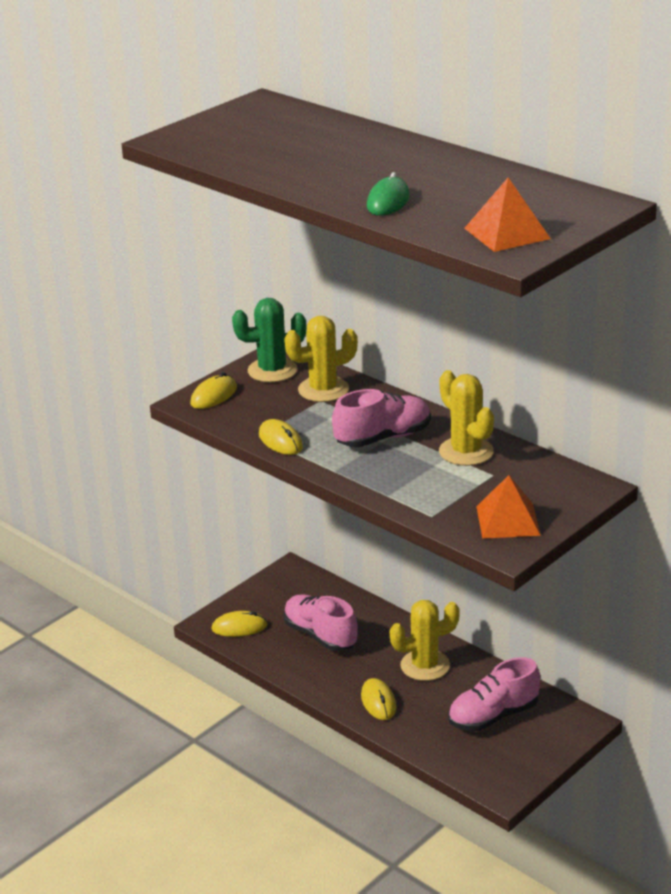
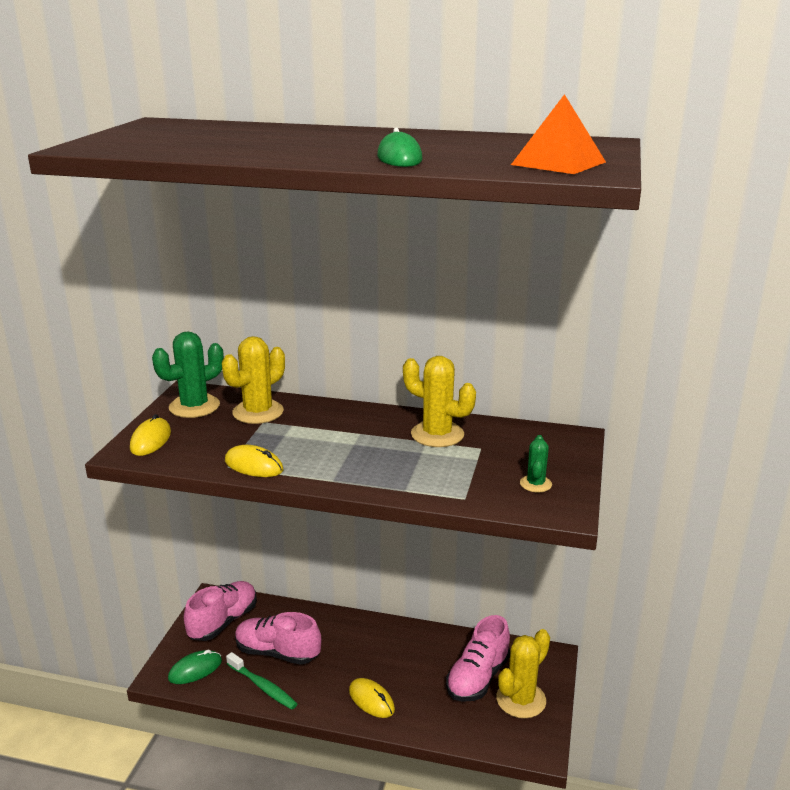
camera: 30 degrees left, 5 degrees down
(239, 627) = (195, 670): yellow mouse -> green mouse
(289, 660) = (263, 687): none -> green toothbrush
(383, 438) = (351, 440): pink shoe -> pink shoe (223, 622)
(425, 665) = (388, 650): yellow cactus -> yellow cactus (521, 699)
(508, 520) = (535, 484): orange pyramid -> green cactus

